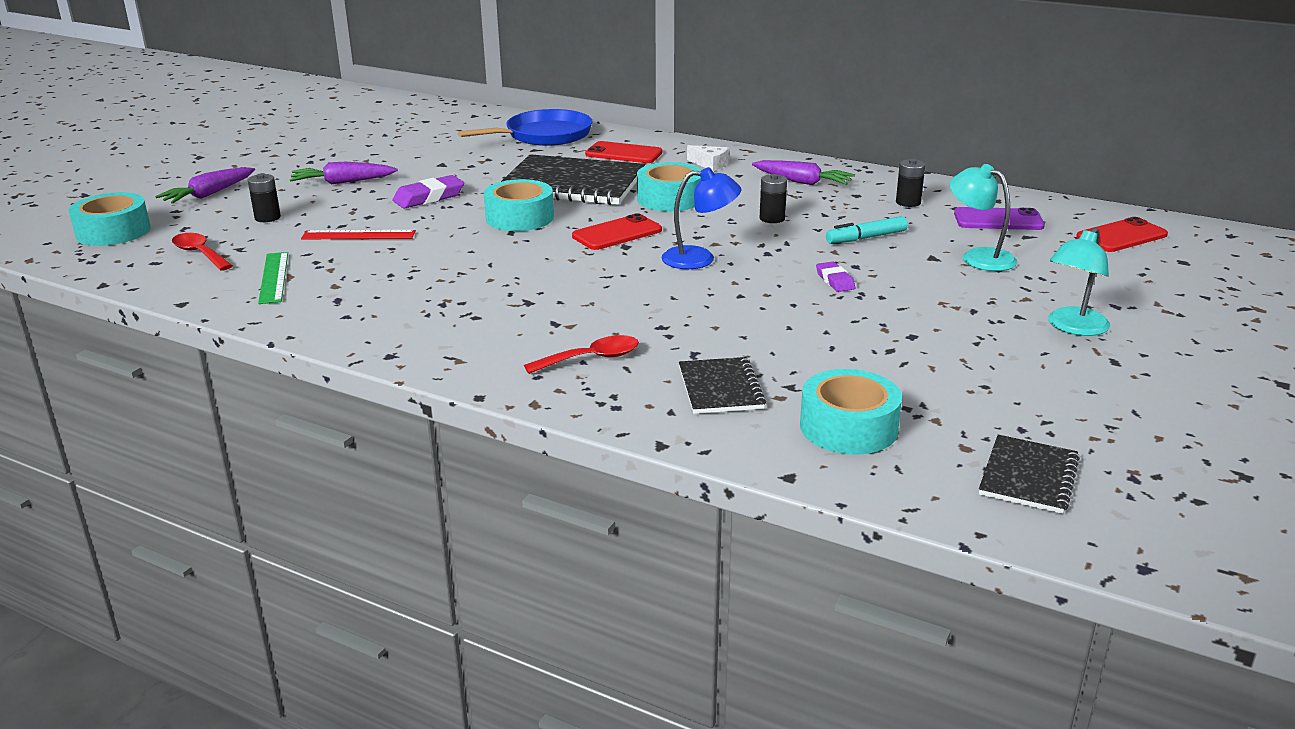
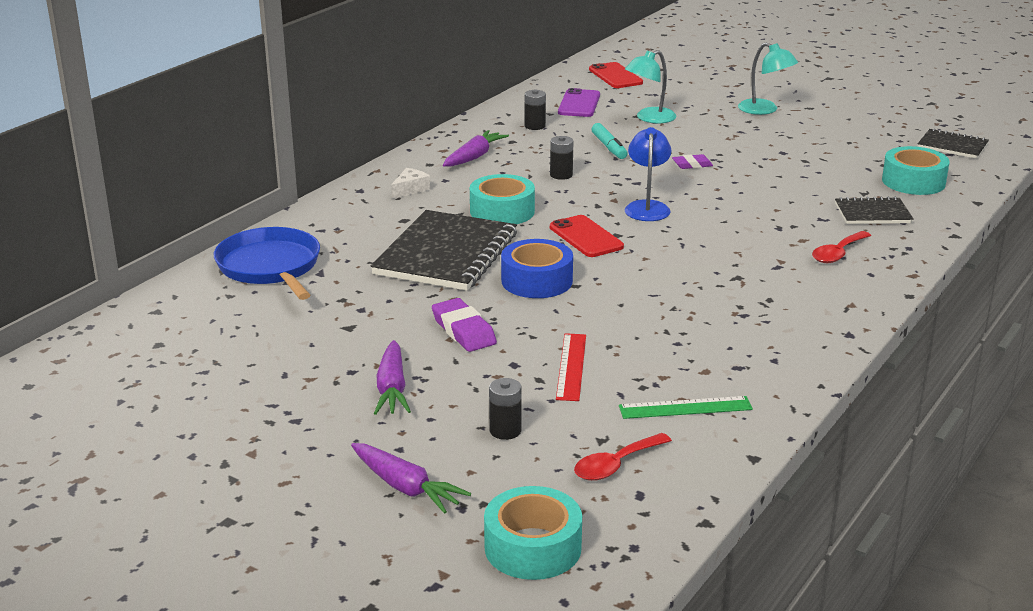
camera: 85 degrees left, 0 degrees up
(519, 217) = (536, 281): turquoise tape -> blue tape
(591, 358) = (838, 254): red spoon -> red spoon turned 120 degrees counterclockwise
(624, 153) = (358, 227): red phone -> none

